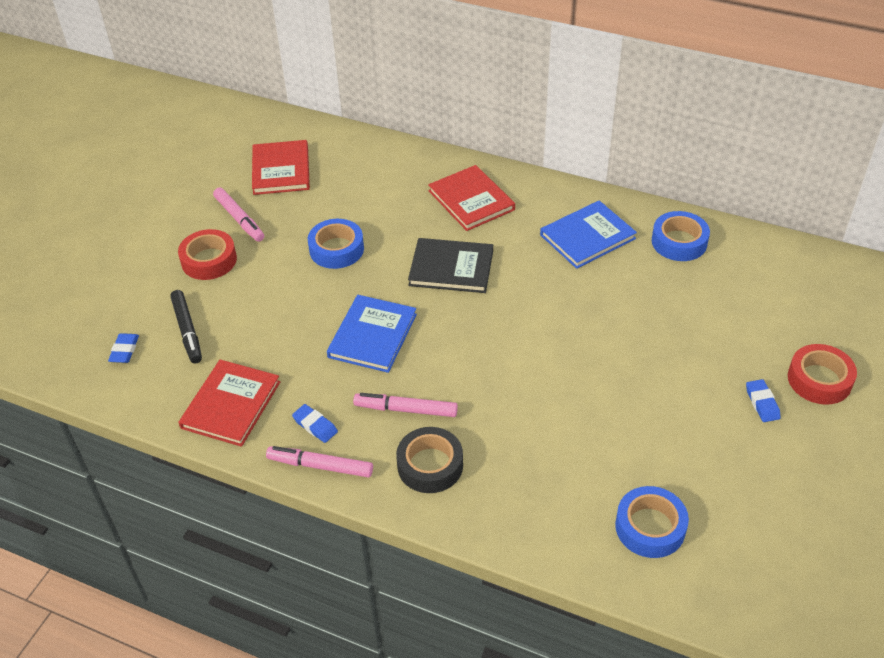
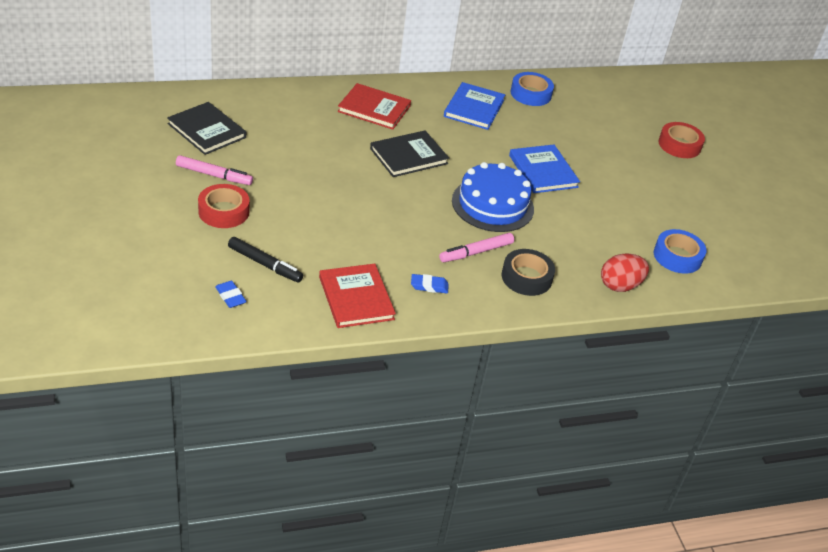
camera: 45 degrees left, 5 degrees down
(281, 170) = (206, 131): red book -> black book
(320, 466) = (460, 308): pink marker -> none
(336, 249) = (314, 171): blue tape -> none
(373, 336) = (404, 217): blue book -> blue book (543, 171)
(485, 361) = (492, 204): none -> blue cake
(531, 528) = (620, 286): none -> red egg
(762, 403) = (665, 168): blue eraser -> none

